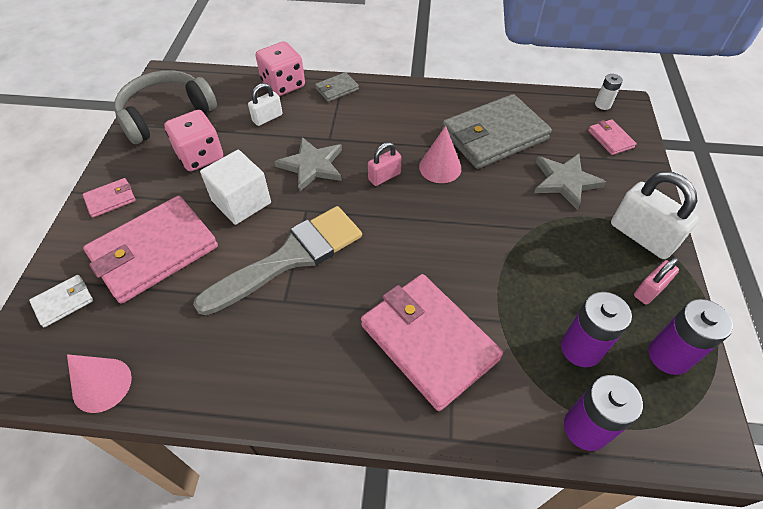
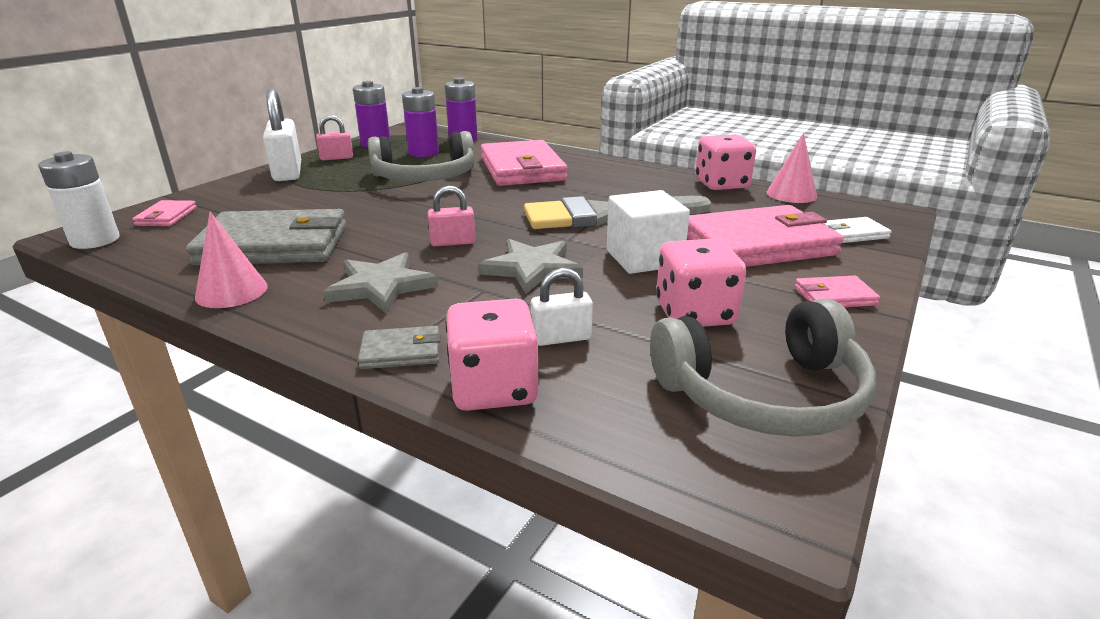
camera: 155 degrees left, 25 degrees down
(183, 386) = (721, 184): none -> pink dice
(440, 167) = (381, 236): pink cone -> pink cone (231, 291)
(506, 275) = (425, 178): none -> grey headphones
(565, 181) = (278, 204): grey star -> grey star (381, 286)
(603, 104) = (95, 240): white battery -> white battery, size x1.78

